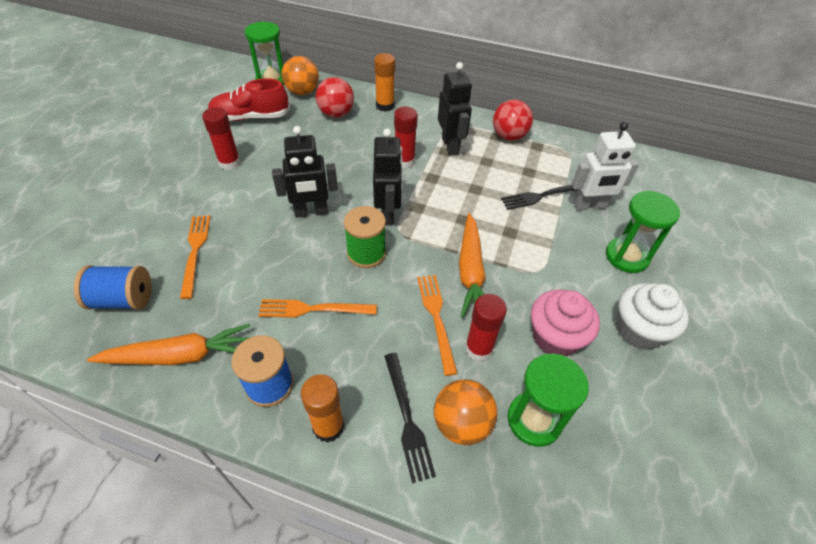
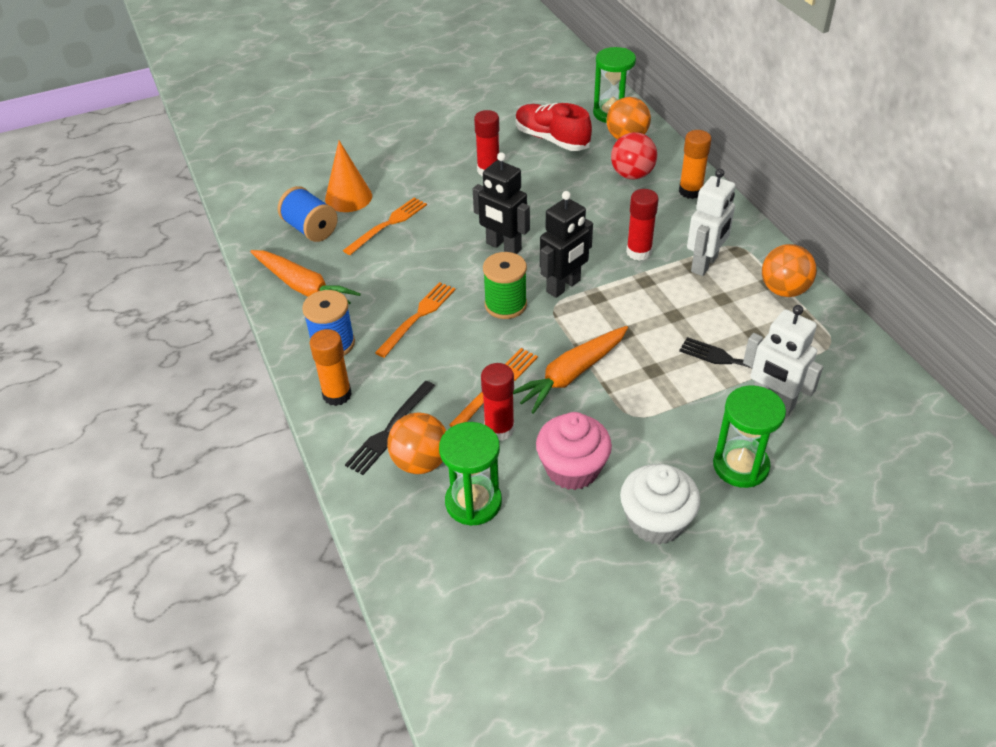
camera: 50 degrees right, 5 degrees down
(129, 250) = (348, 197): none -> orange cone
(313, 309) = (417, 317): orange fork -> orange fork turned 75 degrees clockwise
(450, 146) = (705, 264): black robot -> white robot
(509, 136) = (784, 290): red ball -> orange ball

